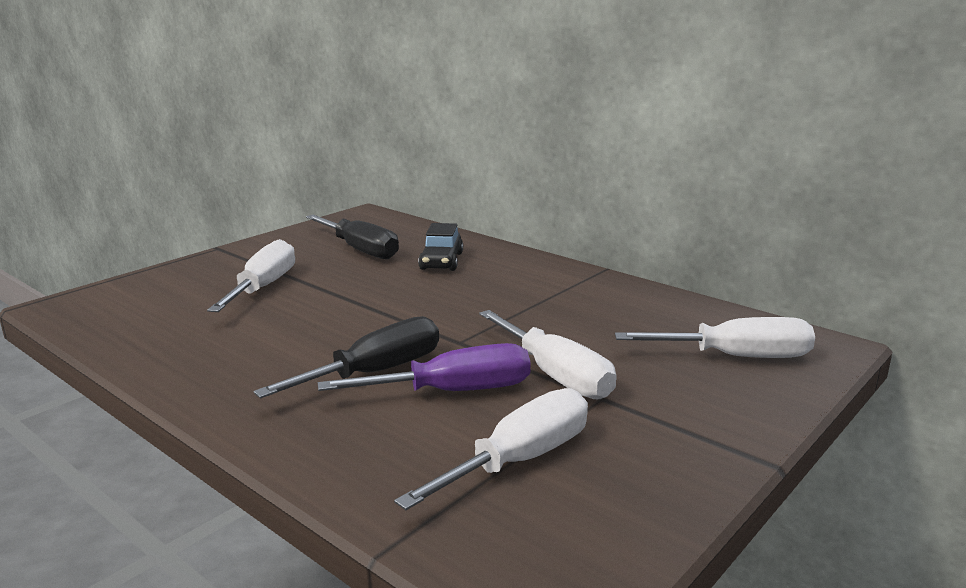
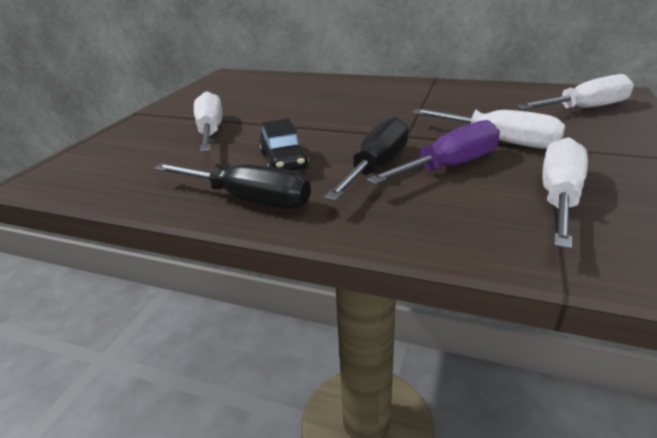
camera: 20 degrees left, 10 degrees up
(360, 250) = (254, 95): black screwdriver -> black screwdriver (249, 200)
(441, 261) = (323, 92): black car -> black car (284, 161)

